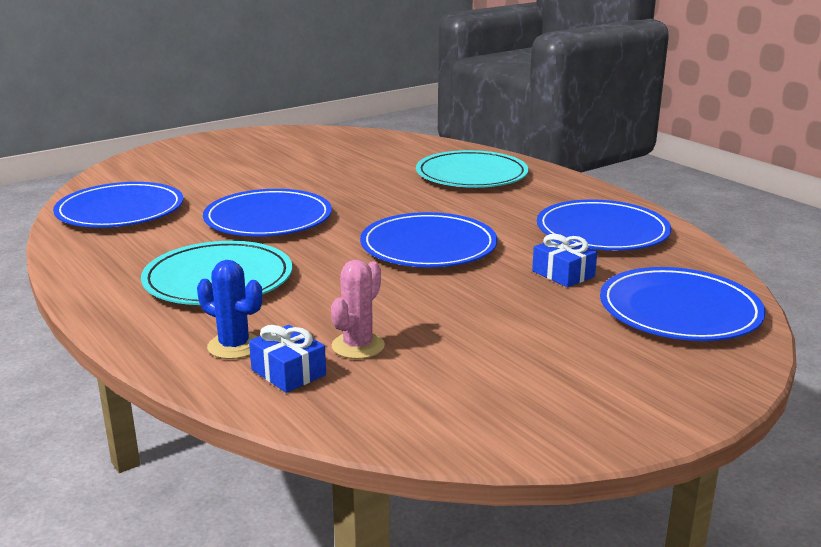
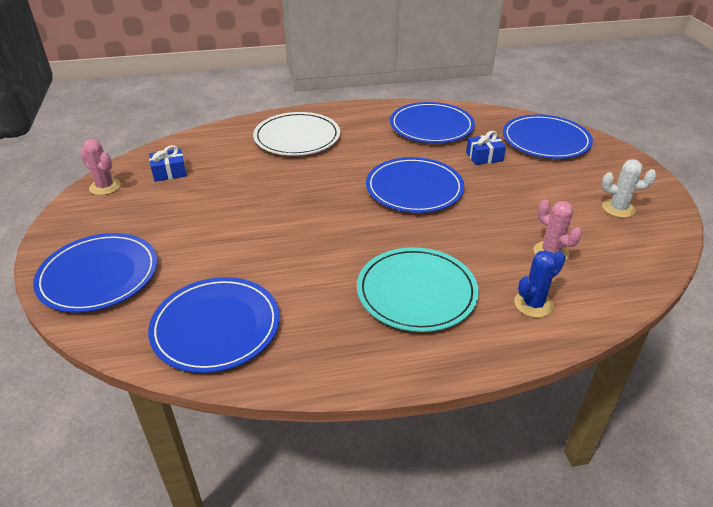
camera: 65 degrees left, 15 degrees up
(268, 219) = (309, 244): blue plate -> blue plate (98, 275)
(288, 372) = (577, 288): blue gift -> blue gift (169, 172)
(294, 134) = (105, 187): none -> pink cactus
(471, 175) = (297, 137): turquoise plate -> white plate
(531, 389) = (618, 208): none -> white cactus

